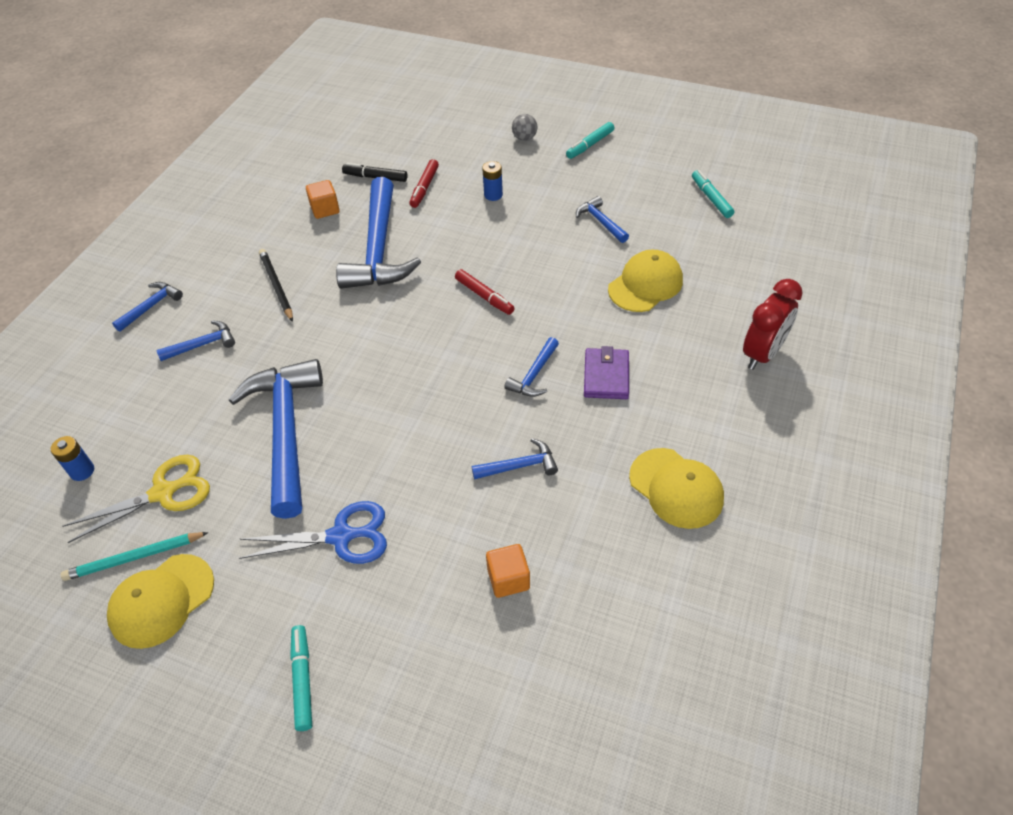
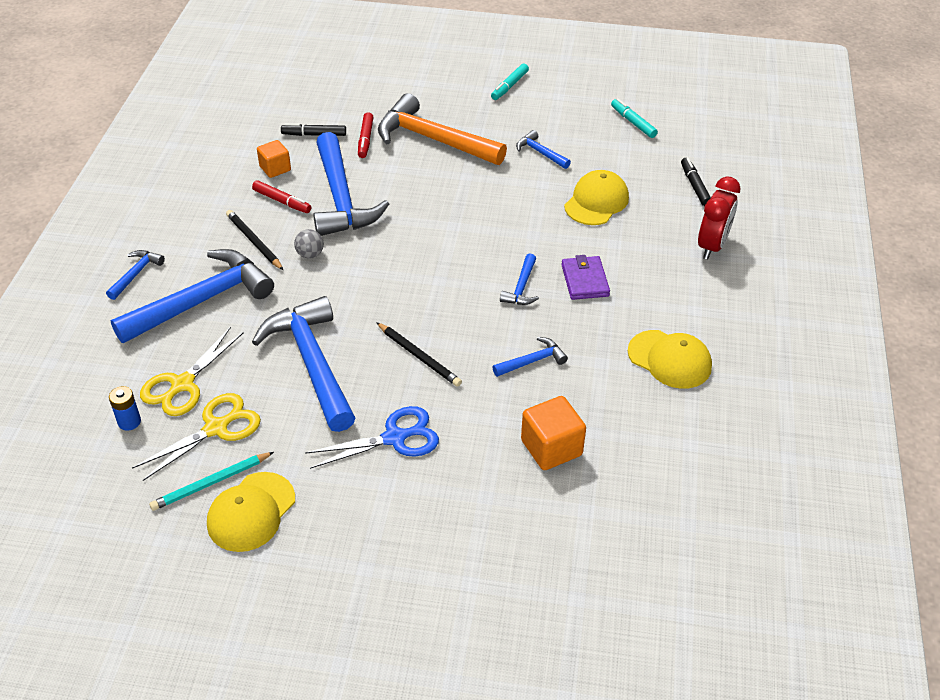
camera: 15 degrees left, 5 degrees down
(149, 437) = (182, 385): none -> yellow scissors
(202, 345) = (202, 301): blue hammer -> blue hammer, size x2.22
(303, 680) = (402, 549): turquoise marker -> none
(399, 441) = (419, 356): none -> black pencil
(484, 296) = (455, 228): red marker -> red marker (282, 201)
(493, 195) = (433, 139): blue battery -> orange hammer
(508, 579) = (551, 448): orange cube -> orange cube, size x1.52
(524, 138) = (446, 85): grey ball -> grey ball (310, 254)
(761, 279) = (695, 186): none -> black marker

